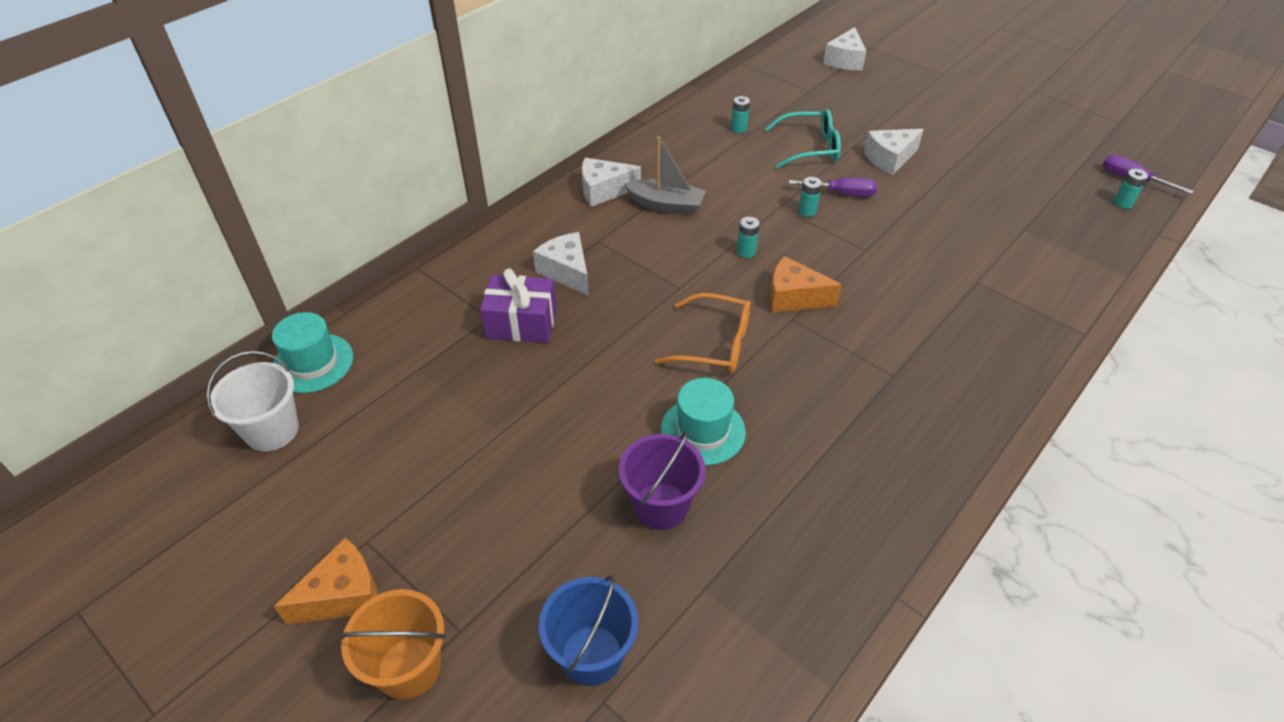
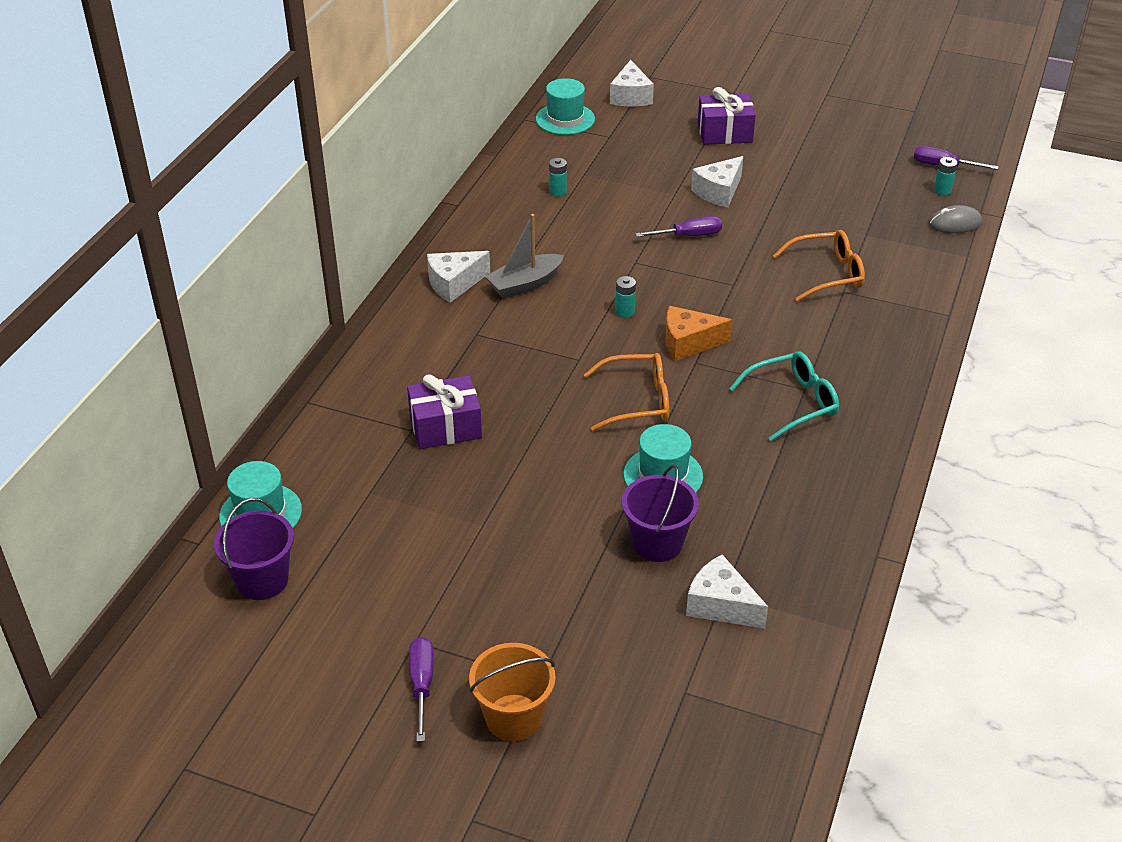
camera: 20 degrees left, 5 degrees down
(272, 431) = (262, 580): white bucket -> purple bucket
(343, 595) = (422, 685): orange cheese -> purple screwdriver
(566, 272) = (462, 370): white cheese -> white cheese (721, 605)
(591, 655) = (658, 664): blue bucket -> none
(666, 205) = (525, 284): grey boat -> grey boat turned 150 degrees clockwise
(776, 69) = (565, 119): none -> turquoise hat
(807, 211) = (663, 260): turquoise battery -> none
(810, 148) = (637, 196): turquoise glasses -> turquoise glasses (793, 402)
(919, 107) = (724, 133): none -> purple gift
(967, 261) = (827, 274): none -> orange glasses
(1125, 239) = (955, 223): none -> grey mouse

